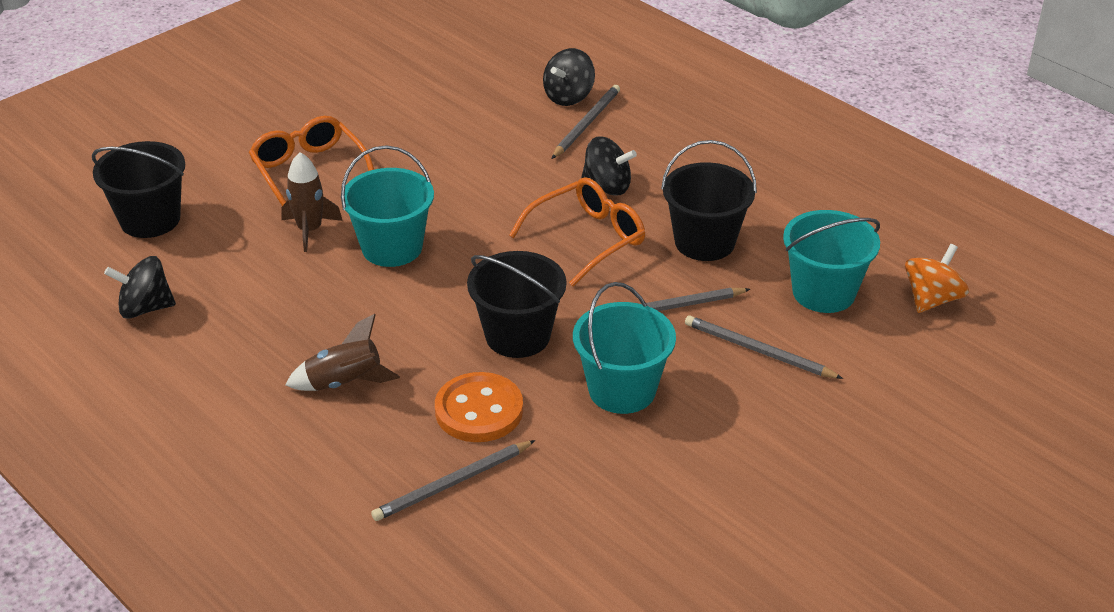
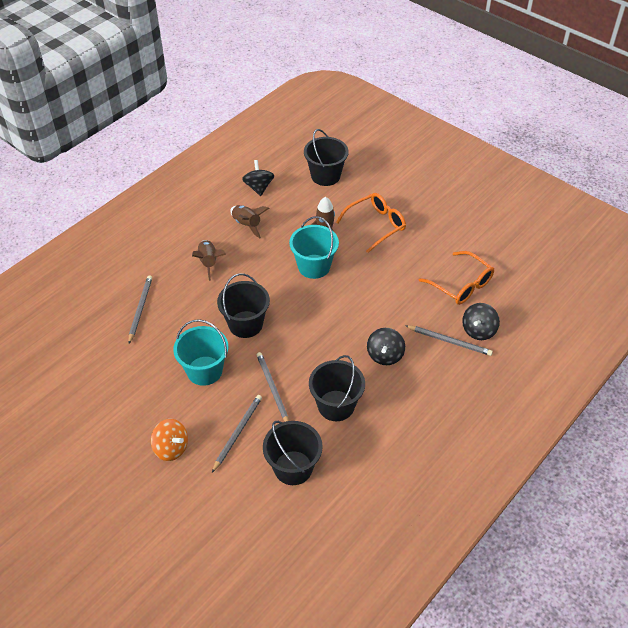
camera: 85 degrees right, 10 degrees up
(252, 327) = (247, 225): none -> brown rocket
(452, 483) = (140, 309): grey pencil -> grey pencil turned 45 degrees clockwise
(479, 410) = (189, 314): orange button -> none
(568, 97) = (478, 330): black spinning top -> black spinning top turned 90 degrees counterclockwise
(588, 239) = (332, 349): orange glasses -> orange glasses (461, 285)
(823, 292) = (293, 468): turquoise bucket -> black bucket
(932, 299) = (291, 529): orange spinning top -> orange spinning top (171, 448)

